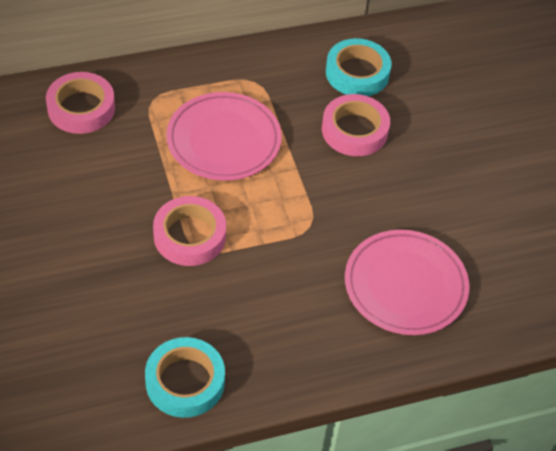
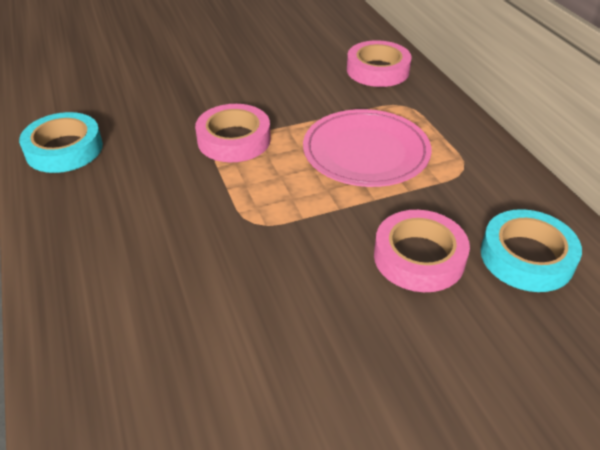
camera: 90 degrees right, 10 degrees down
(405, 285) = (162, 314): pink plate -> none

